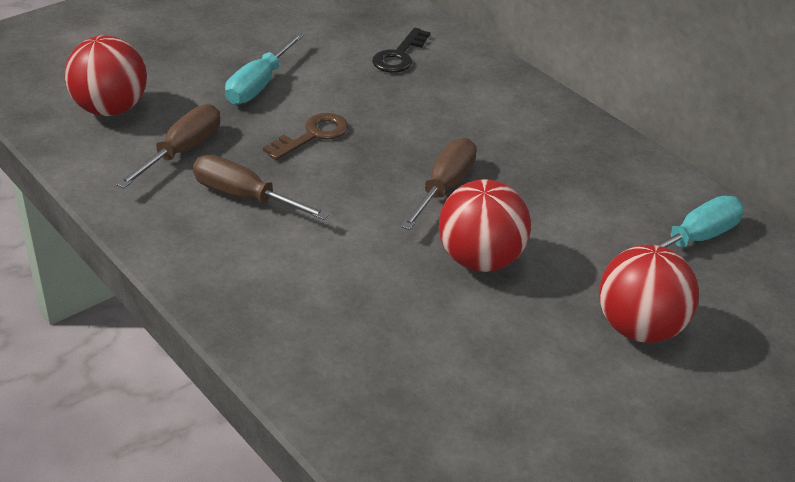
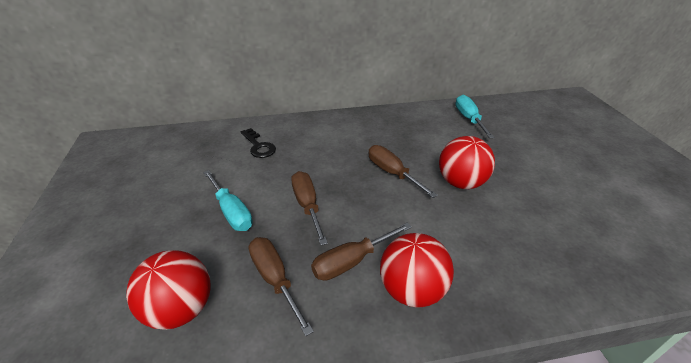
camera: 60 degrees left, 0 degrees up
(313, 135) = (307, 206): brown key -> brown screwdriver
(640, 328) = (527, 154): red ball -> red ball (411, 290)

